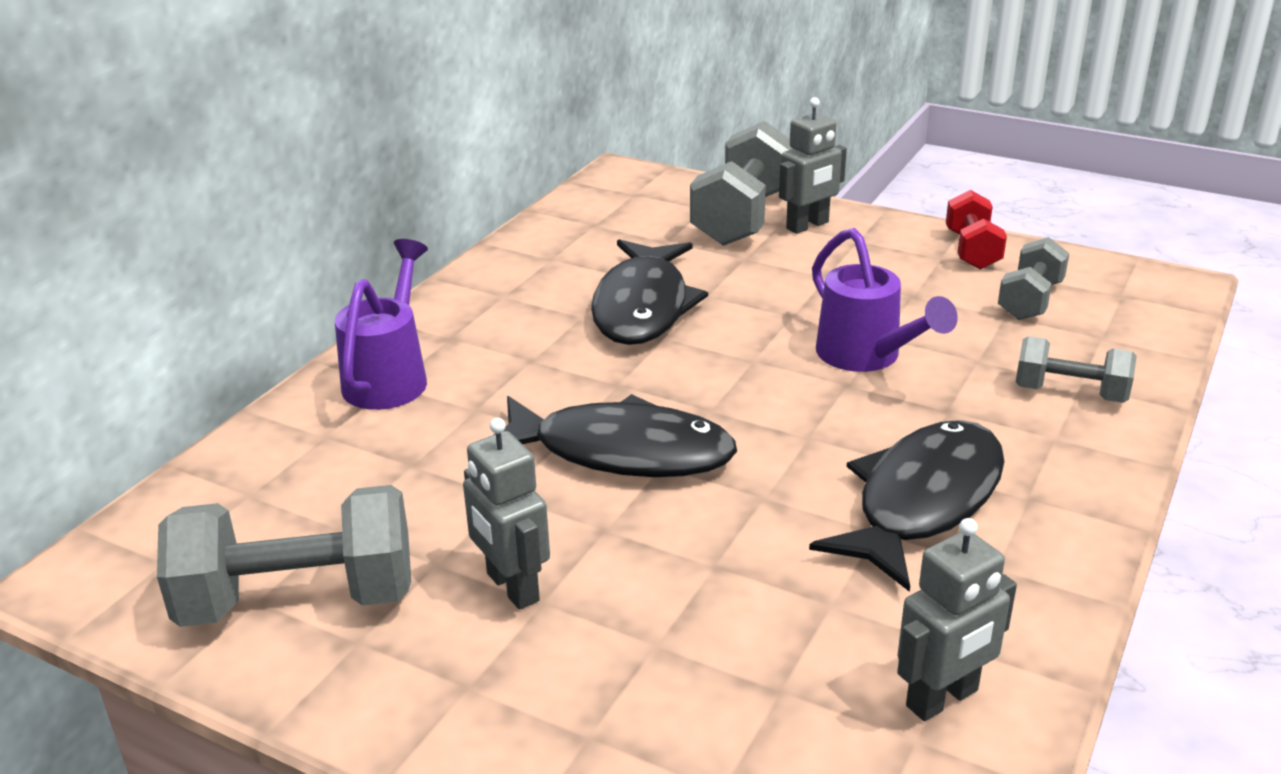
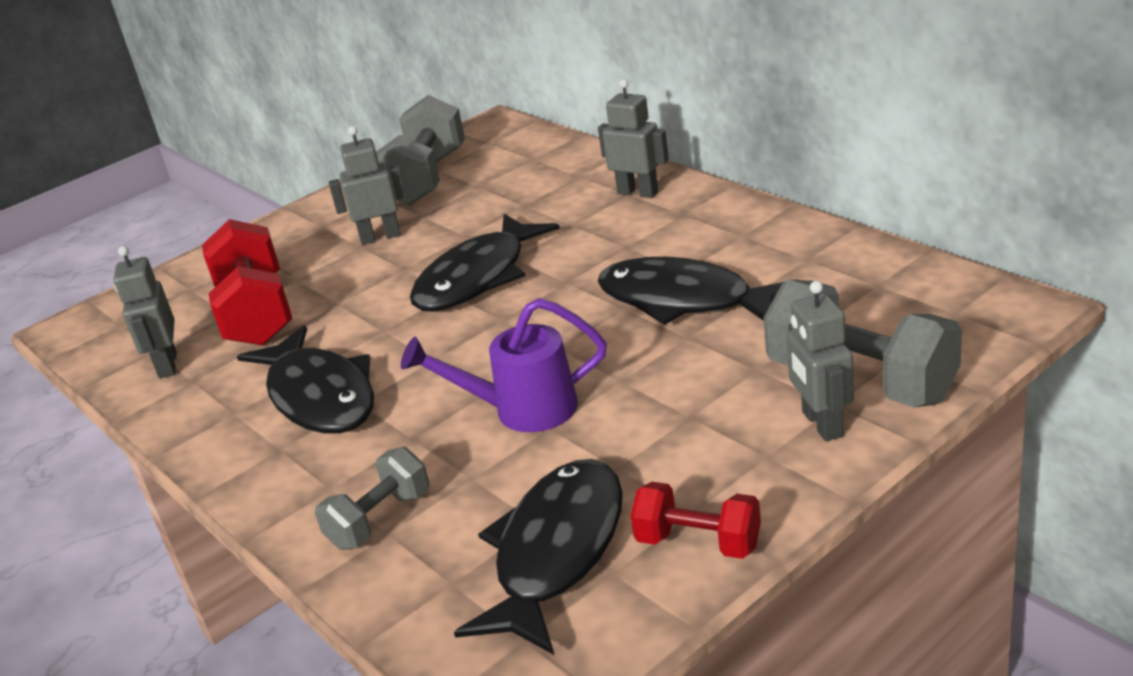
camera: 115 degrees right, 0 degrees up
(389, 377) = (638, 192): purple watering can -> grey robot
(769, 649) = (256, 313): none -> red dumbbell
(1030, 301) = (556, 552): grey dumbbell -> black fish

